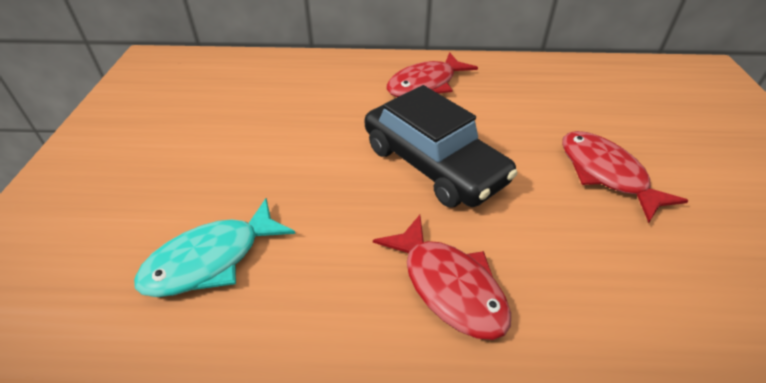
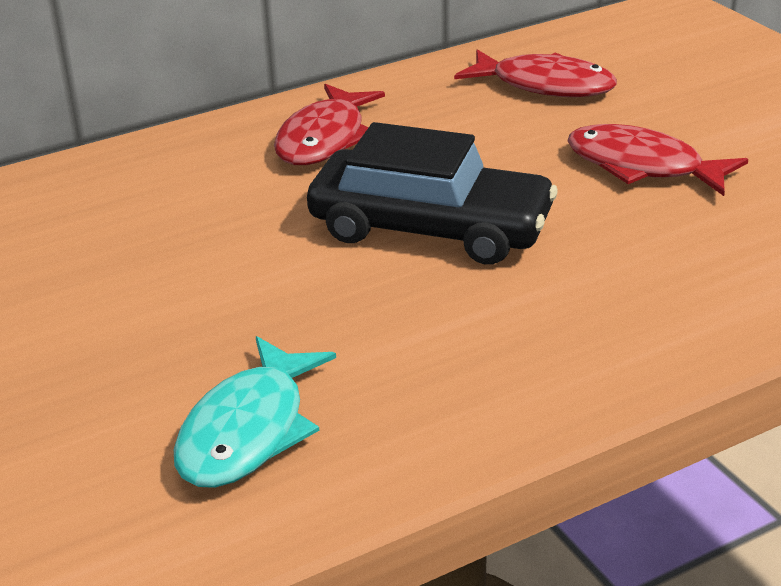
camera: 30 degrees left, 10 degrees down
(449, 286) = (565, 336): red fish -> red fish (545, 85)

